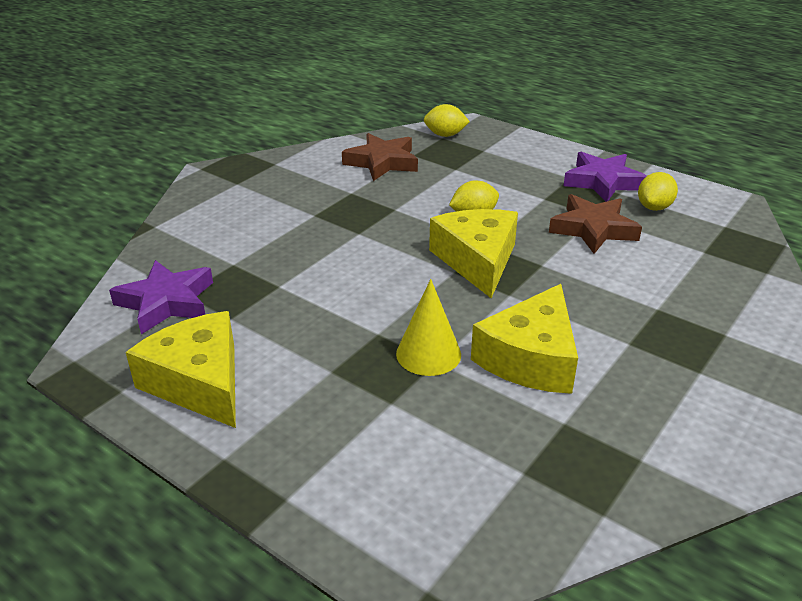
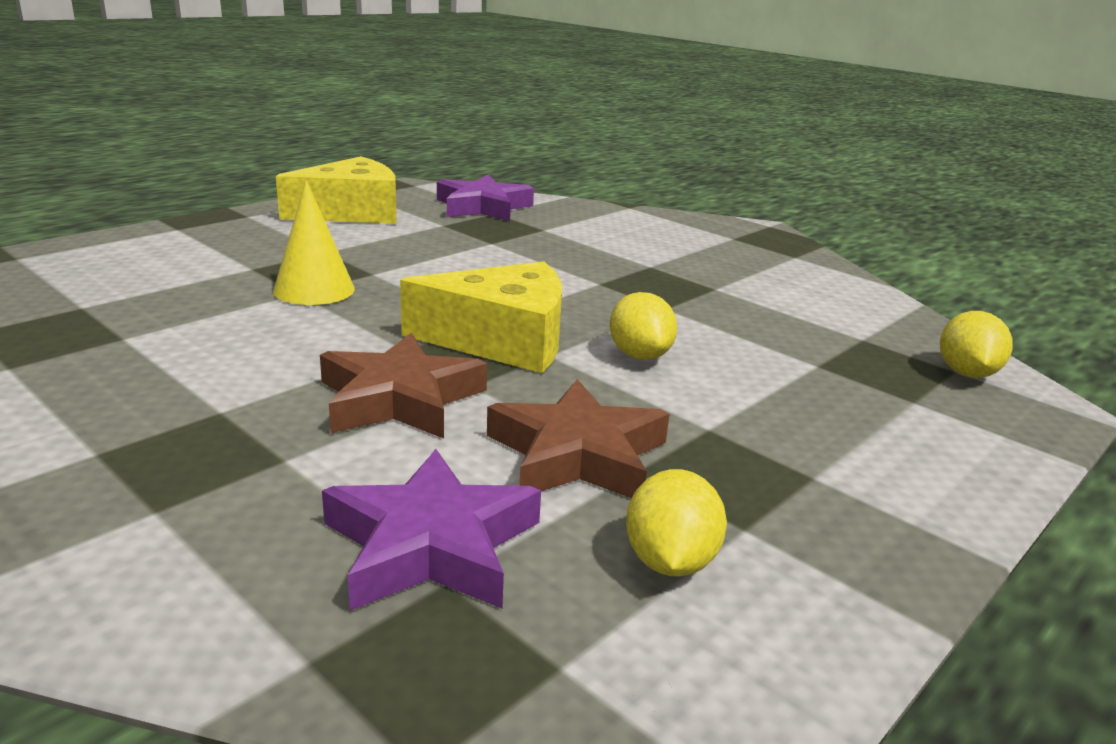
camera: 95 degrees right, 10 degrees down
(382, 162) = (822, 314): brown star -> brown star (399, 399)
(531, 358) = (254, 338): yellow cheese -> none
(602, 182) = (798, 515): purple star -> purple star (431, 544)
(654, 207) = (670, 561): yellow lemon -> yellow lemon turned 60 degrees clockwise

